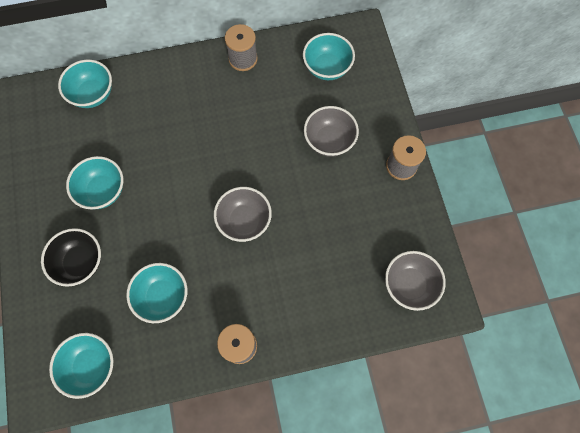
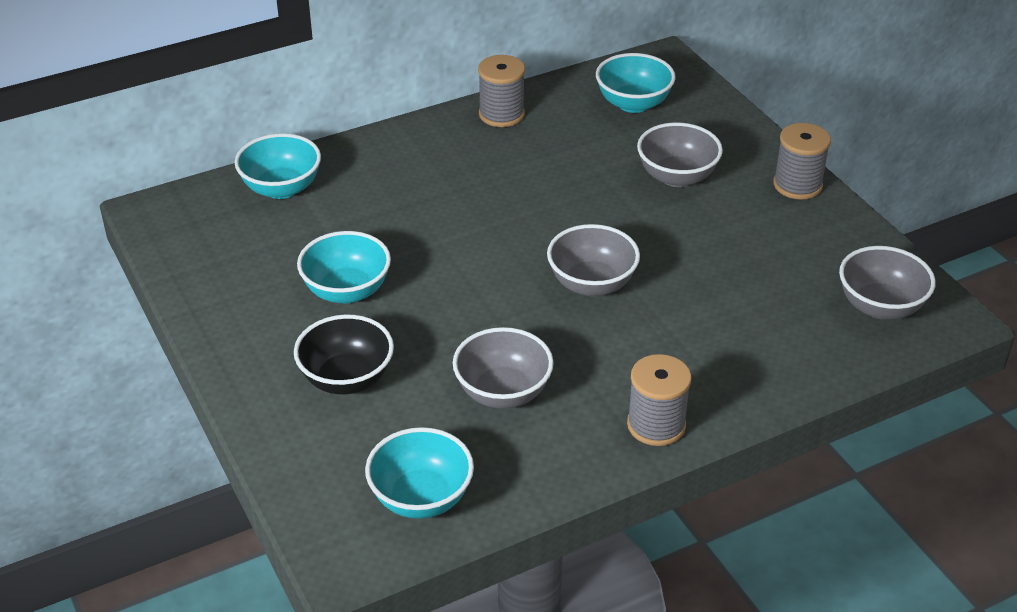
camera: 15 degrees left, 30 degrees down
(163, 296) = (503, 392): turquoise bowl -> grey bowl

